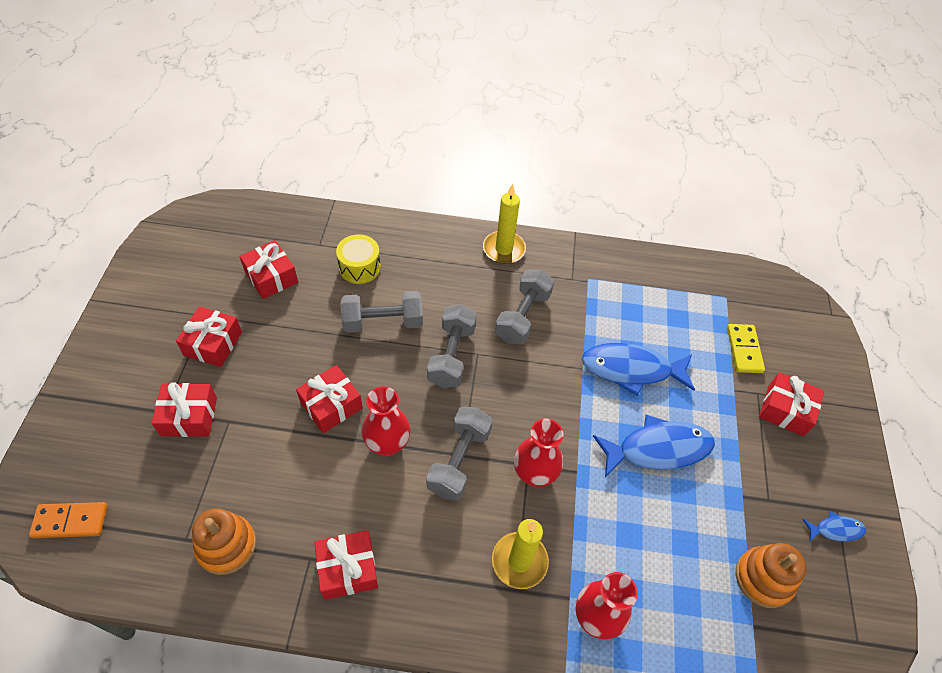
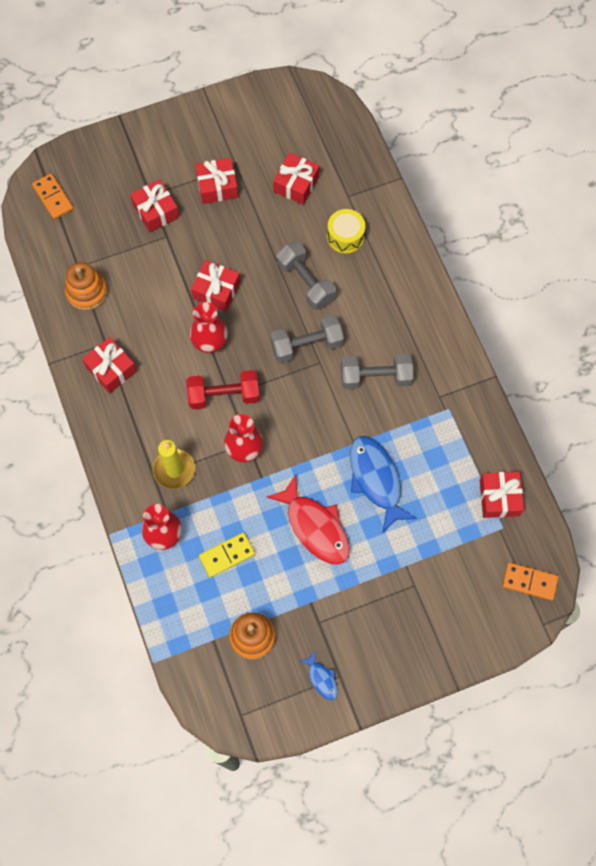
camera: 65 degrees right, 15 degrees up
(459, 461) = (224, 395): grey dumbbell -> red dumbbell
(504, 249) = (435, 330): yellow candle -> none
(658, 449) = (315, 527): blue fish -> red fish
(744, 350) = (453, 560): yellow domino -> yellow domino (227, 555)
(785, 410) = (410, 612): red gift -> red gift (499, 498)
(787, 304) = (529, 582): none -> orange domino

